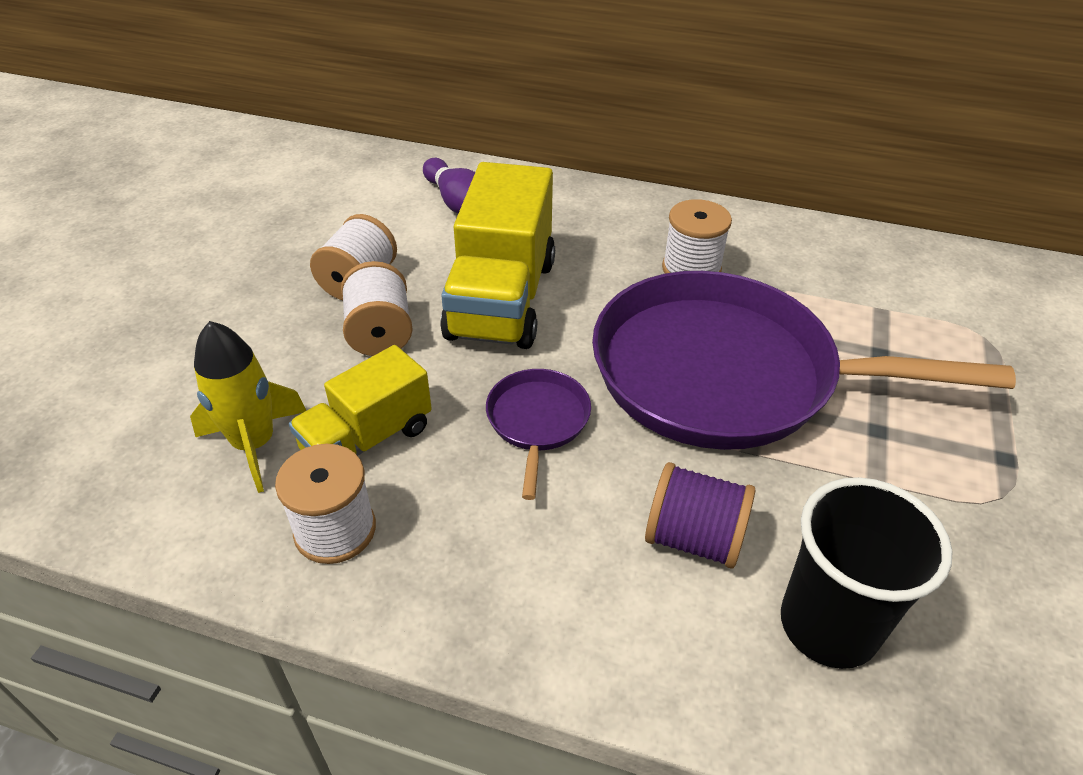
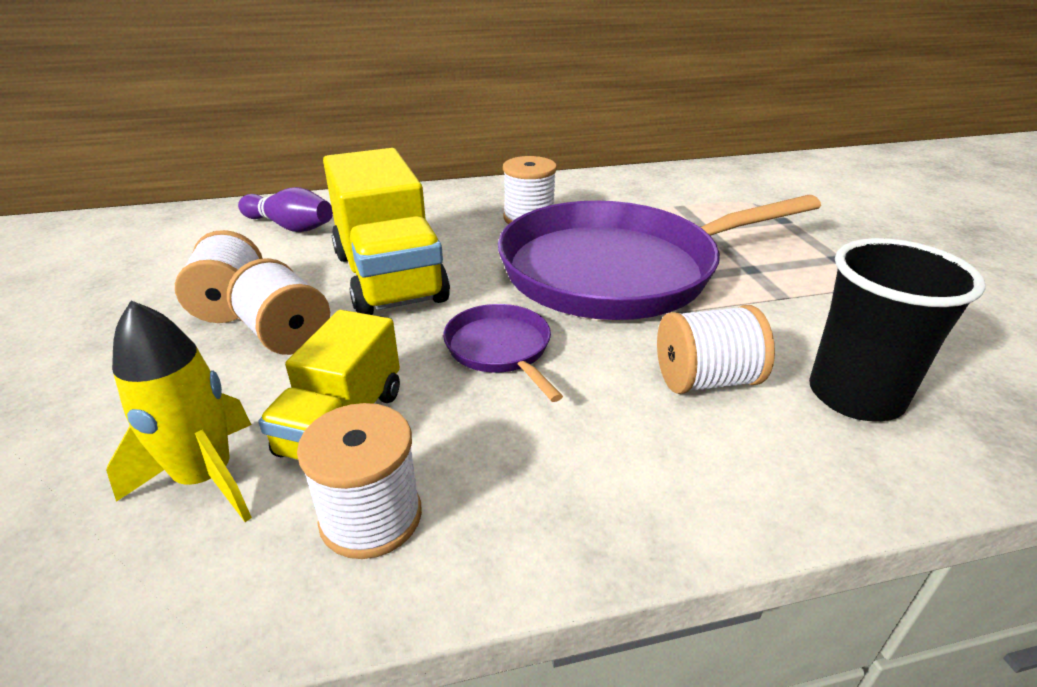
camera: 30 degrees left, 10 degrees down
(693, 538) = (705, 380): purple spool -> white spool

